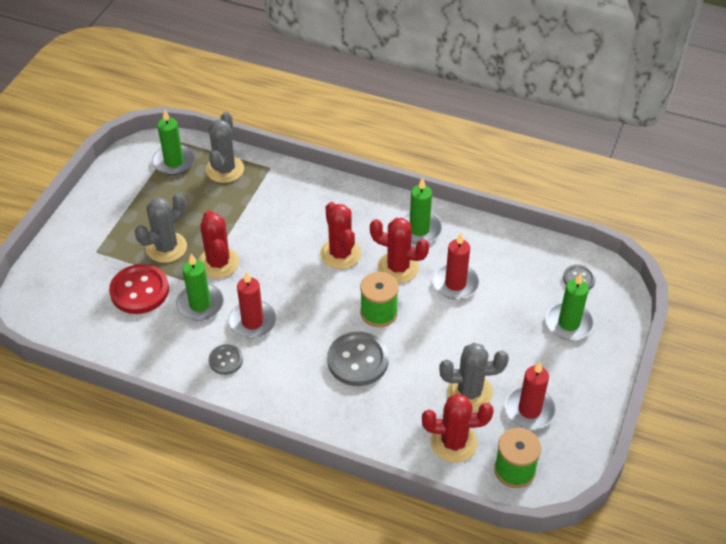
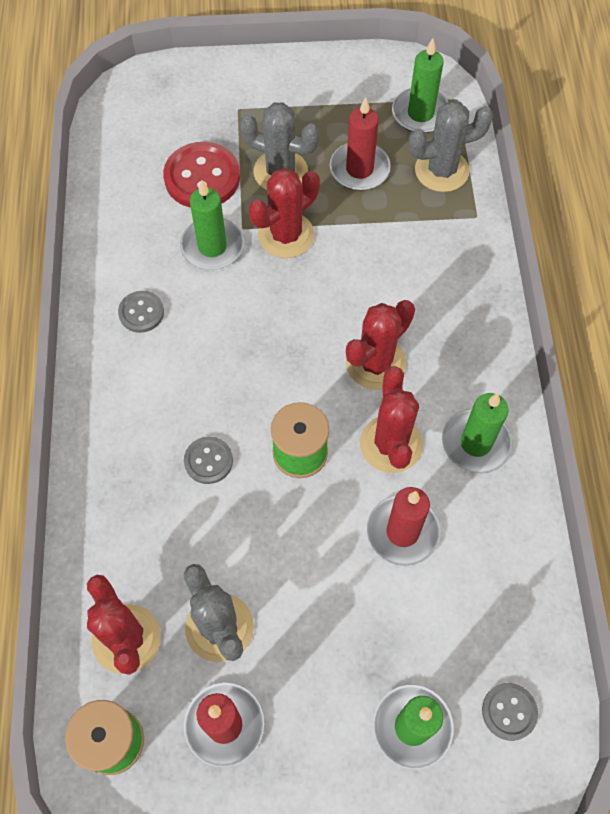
camera: 65 degrees right, 15 degrees up
(252, 322) = (213, 314): red candle -> red candle (359, 169)
(358, 360) = (208, 461): grey button -> grey button, size x0.55

